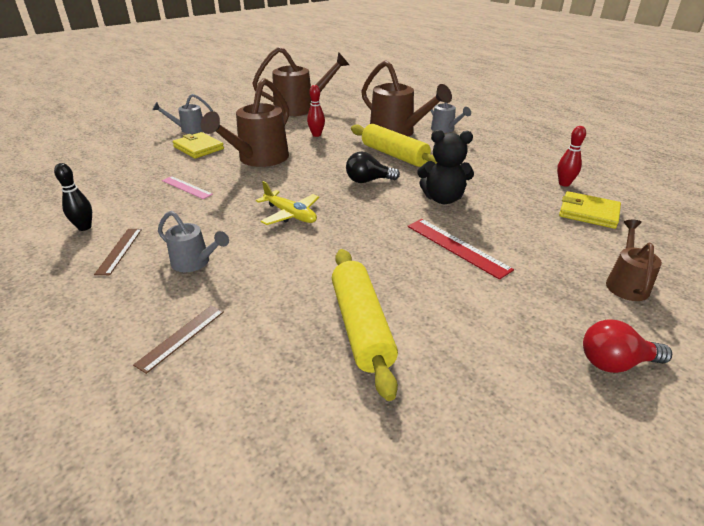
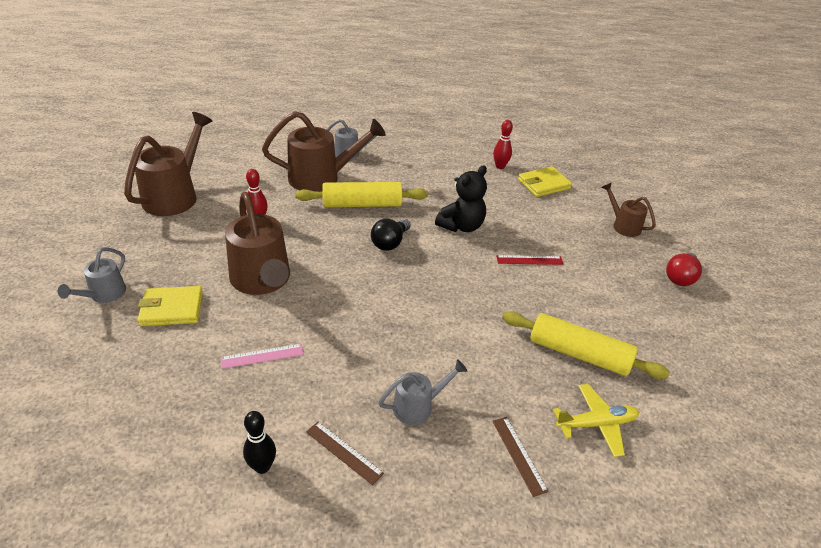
camera: 55 degrees left, 5 degrees up
(290, 215) = (398, 314): yellow plane -> yellow plane (596, 424)
(457, 247) = (529, 260): red ruler -> red ruler, size x0.66

